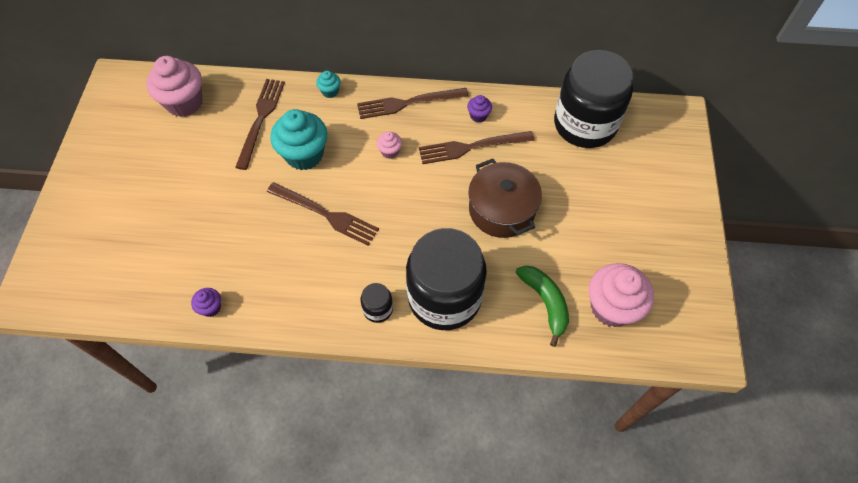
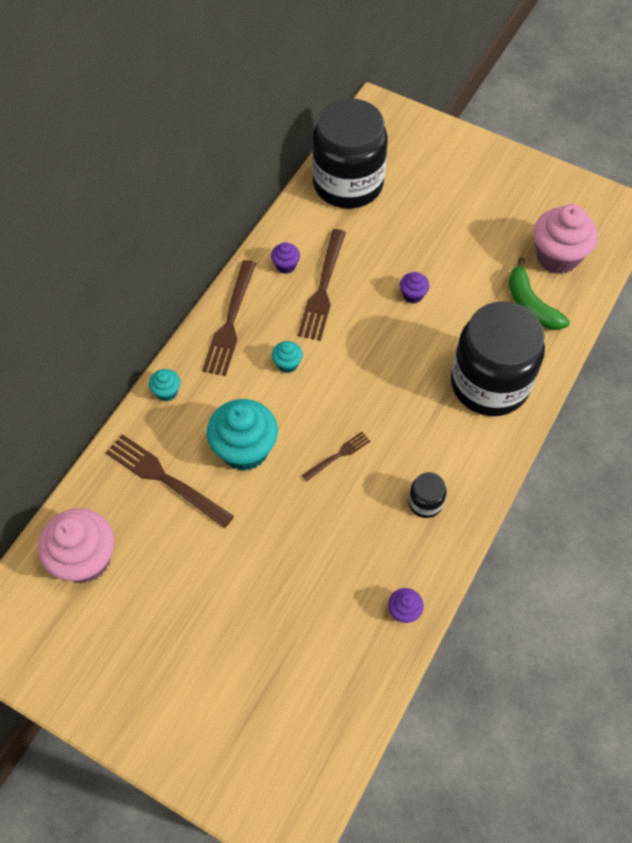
camera: 65 degrees left, 0 degrees up
(326, 214) = (338, 455): brown fork -> brown fork, size x0.53
(378, 309) = (477, 447): black jar -> black jar (425, 503)
(390, 151) = (287, 364): pink cupcake -> turquoise cupcake
(501, 210) = (413, 295): brown pot -> purple cupcake
(545, 302) = (530, 304): green banana -> green banana turned 120 degrees counterclockwise

